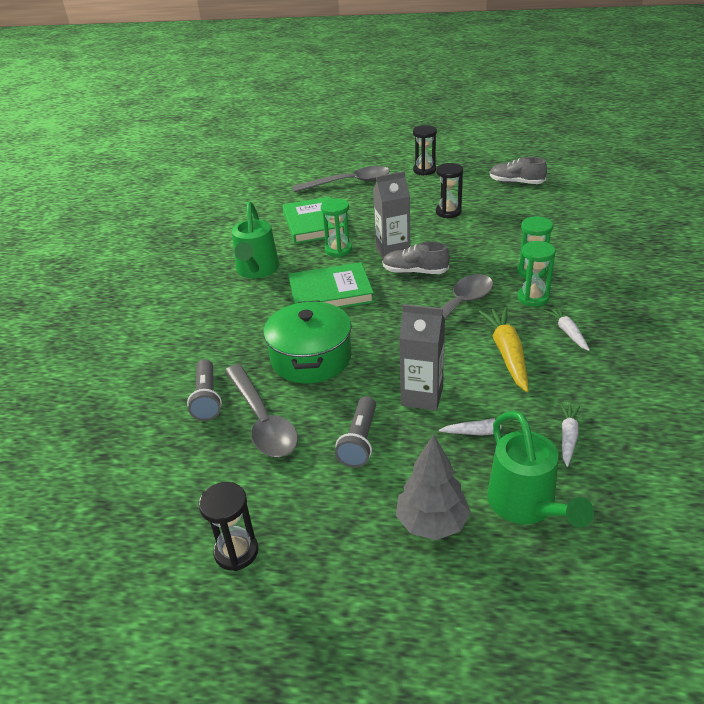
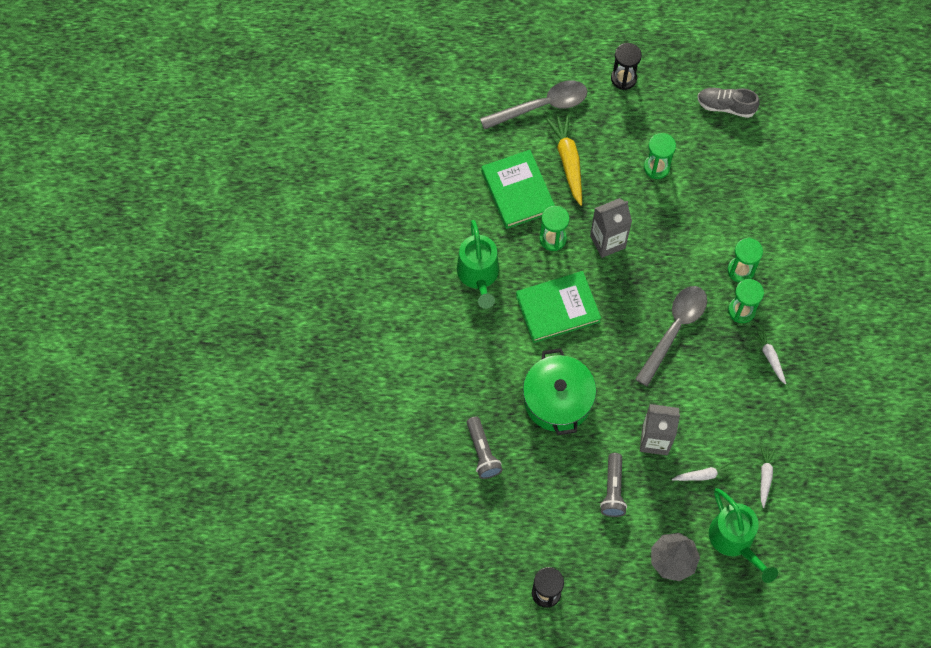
camera: 10 degrees left, 30 degrees up
(262, 421) = (534, 474): grey spoon -> none
(415, 272) = (632, 274): grey shoe -> none
(448, 212) = (656, 167): black hourglass -> green hourglass
(507, 354) = (720, 386): yellow carrot -> yellow carrot (568, 161)

